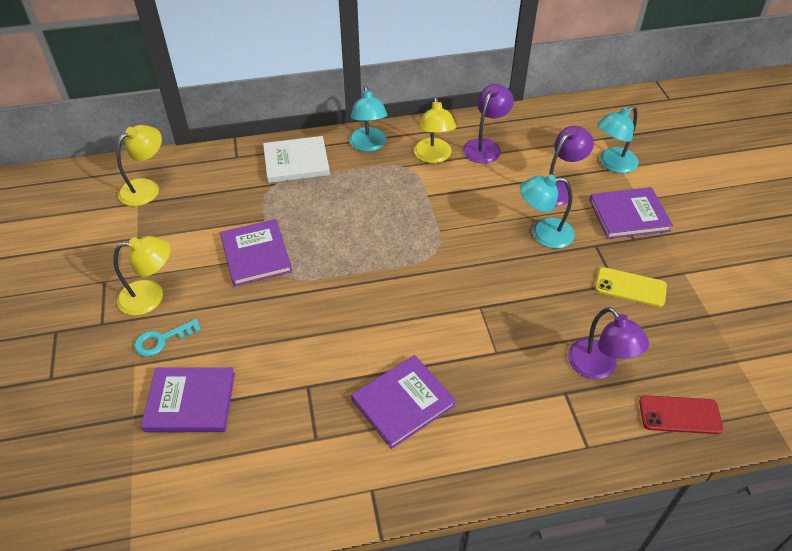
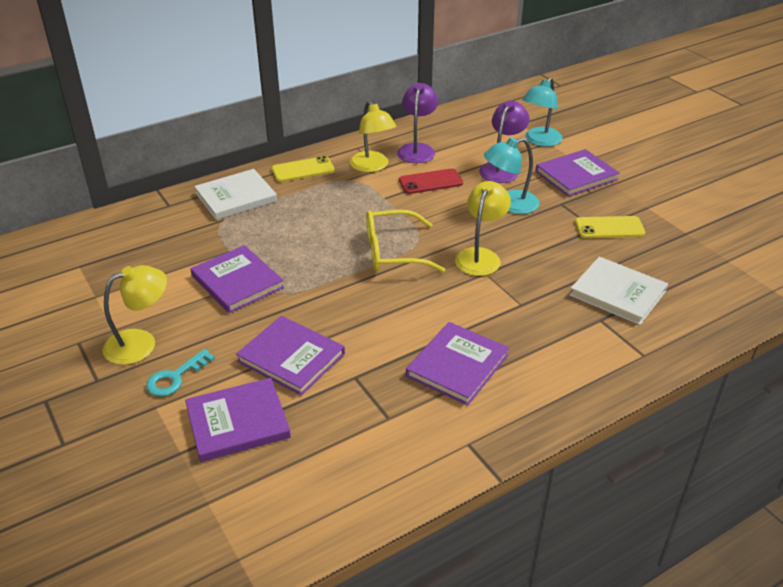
camera: 20 degrees left, 10 degrees down
(146, 188) = (81, 251): yellow lamp -> yellow lamp (480, 256)
(264, 349) = (291, 357): none -> purple book
(368, 145) = (303, 170): turquoise lamp -> yellow phone
(406, 260) = (394, 252): none -> yellow glasses
(599, 367) = (618, 293): purple lamp -> white book
(680, 415) = (706, 311): red phone -> red phone (430, 182)

